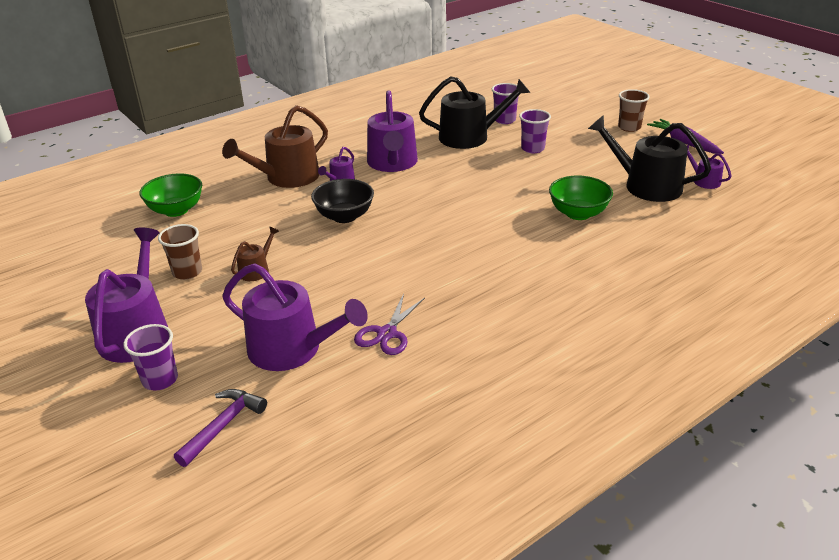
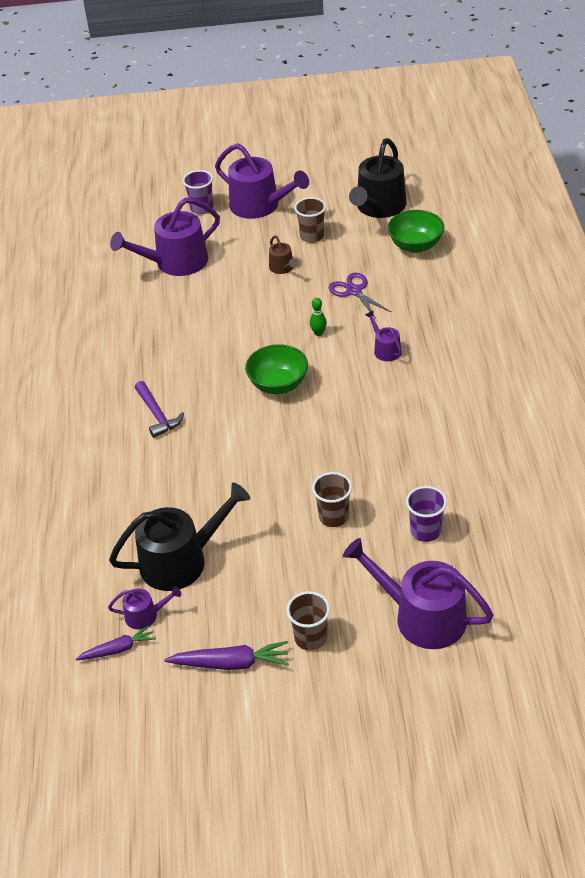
camera: 125 degrees right, 10 degrees up
(223, 426) = (138, 223): purple hammer -> purple hammer (157, 415)
(287, 177) = (423, 319): brown watering can -> none
(344, 216) = (318, 333): black bowl -> green bowling pin
(387, 333) = (148, 306): purple scissors -> purple scissors (354, 291)
(392, 163) = (393, 396): purple watering can -> purple watering can (422, 616)
(470, 137) = (405, 480): black watering can -> black watering can (379, 207)
(532, 148) = (333, 517): purple cup -> brown cup
(578, 213) = (184, 479): green bowl -> green bowl (278, 384)
(740, 179) = (118, 649): none -> purple carrot

